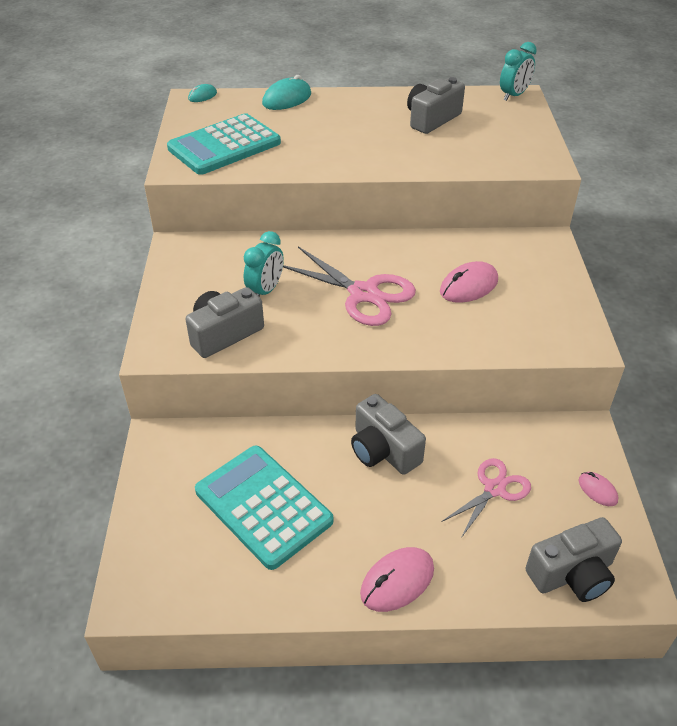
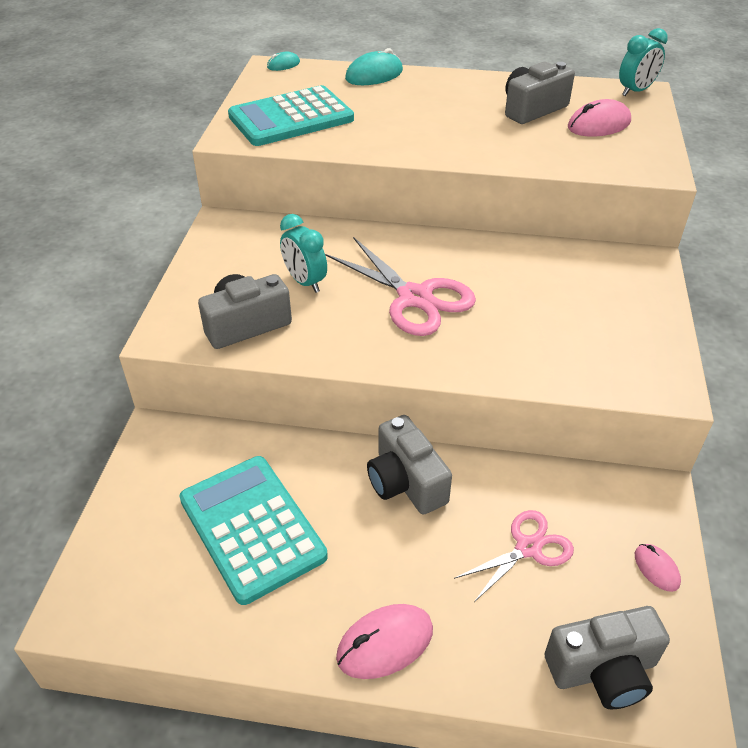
camera: 10 degrees right, 0 degrees up
(265, 290) = (305, 282): turquoise clock -> turquoise clock turned 105 degrees clockwise
(468, 286) = (540, 303): pink mouse -> pink mouse (599, 125)

